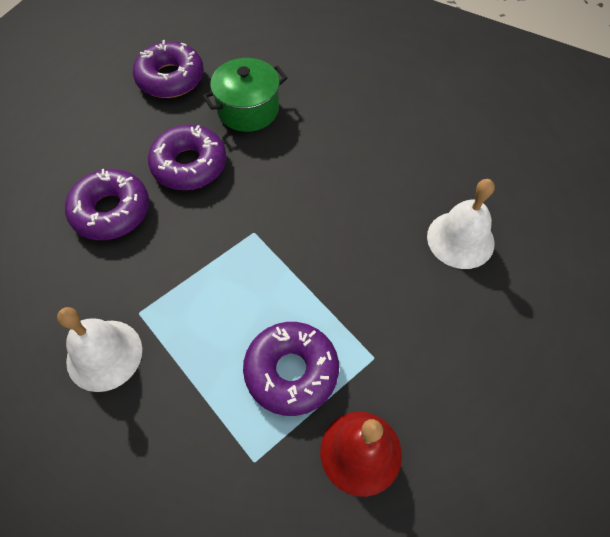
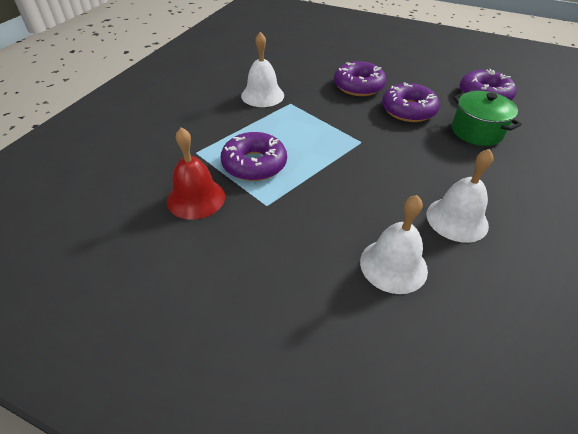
camera: 85 degrees right, 15 degrees down
(395, 170) = (457, 219): none -> white bell

